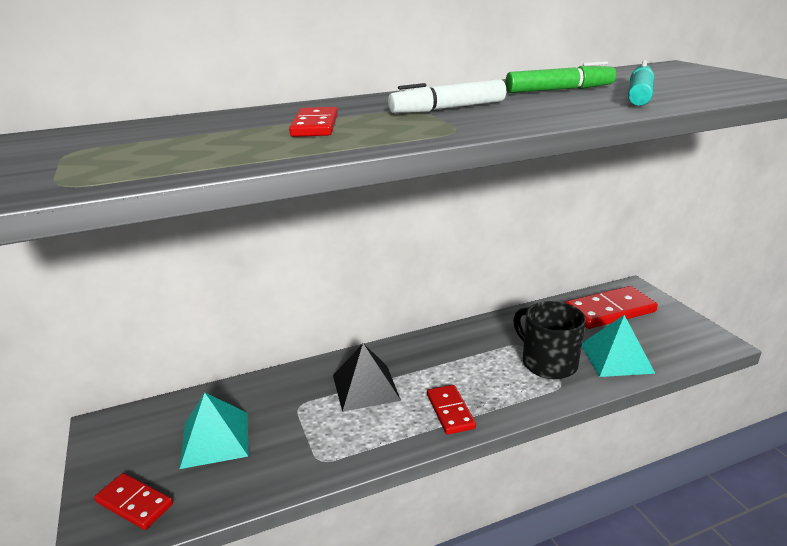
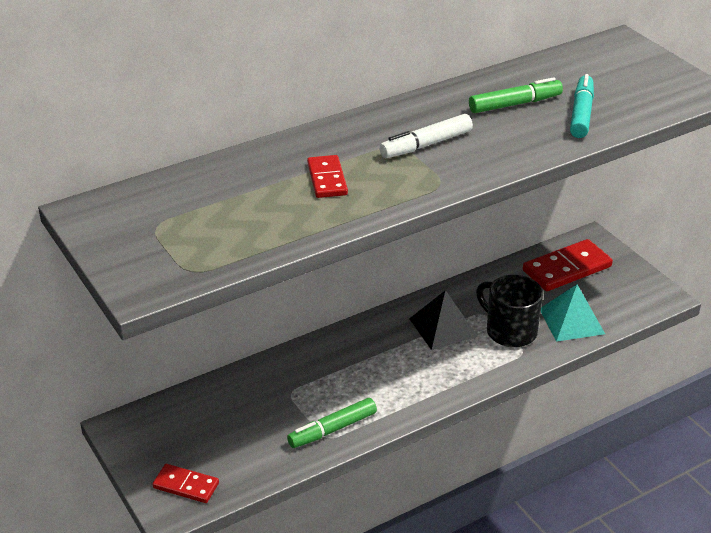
camera: 10 degrees left, 10 degrees up
(215, 439) = (228, 429): turquoise pyramid -> none
(329, 451) = (332, 429): none -> green marker
(365, 387) = (346, 369): black pyramid -> black pyramid (443, 327)
(450, 411) = (428, 385): red domino -> none

